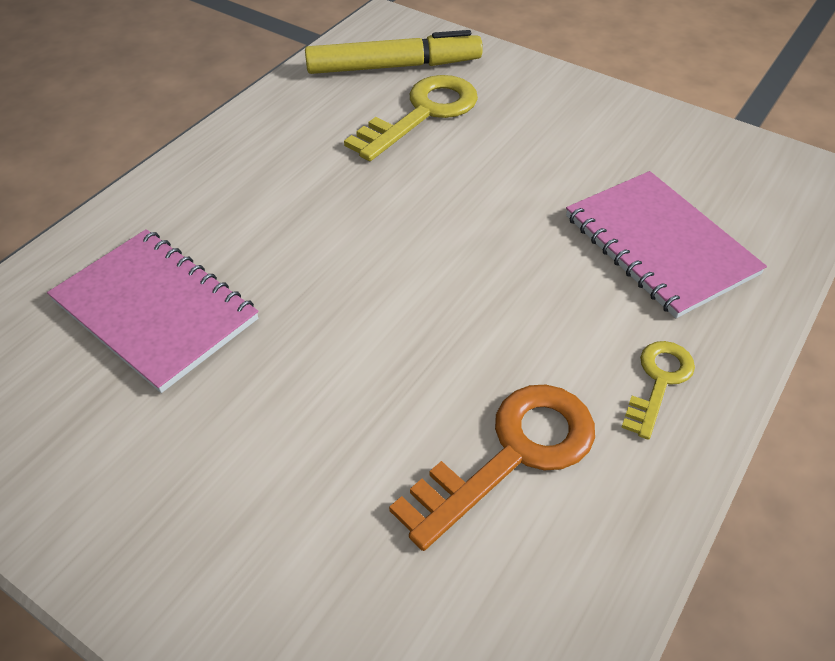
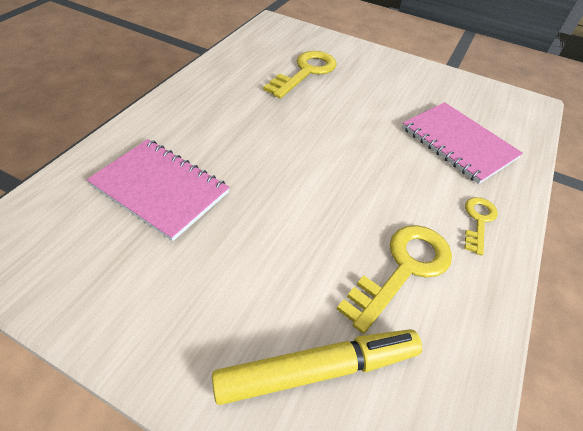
camera: 10 degrees left, 0 degrees up
(393, 66) = (283, 46): yellow marker -> yellow marker (317, 369)
(510, 455) = (403, 269): orange key -> yellow key

